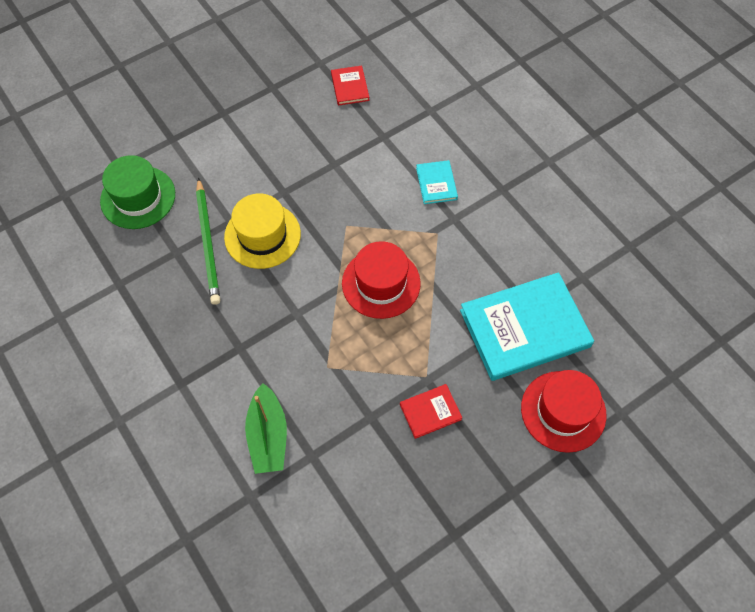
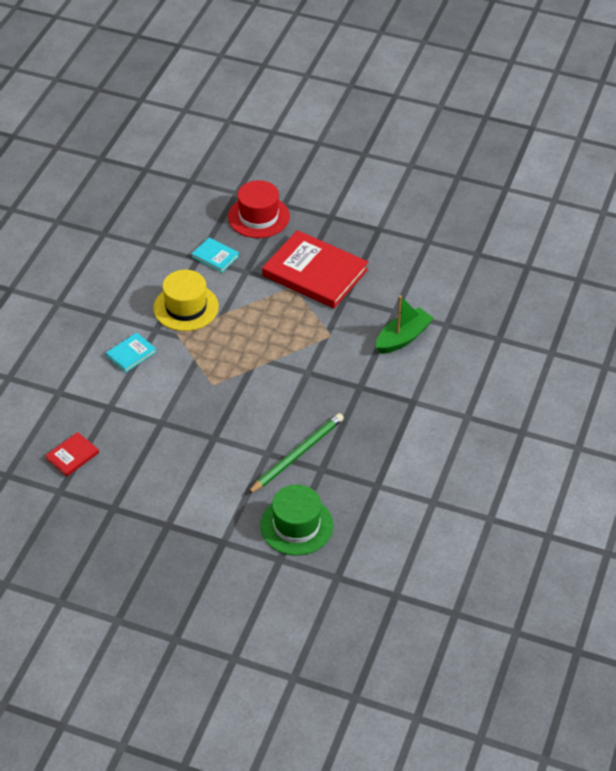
camera: 125 degrees left, 15 degrees down
(262, 235) = (262, 427): yellow hat -> yellow hat (186, 307)
(381, 283) = (244, 341): red hat -> none
(430, 412) = (315, 273): red book -> red book, size x2.21
(524, 328) = (215, 256): turquoise book -> turquoise book, size x0.45

